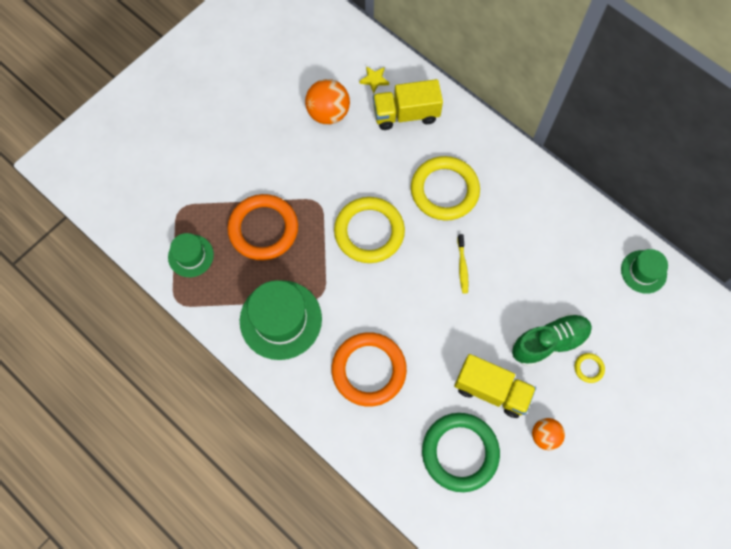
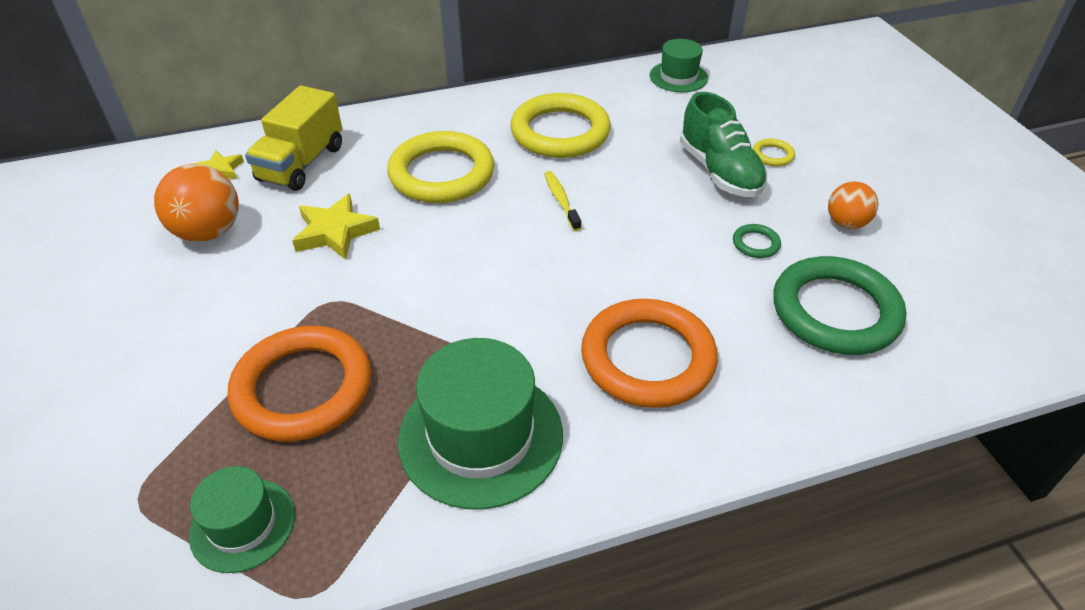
camera: 60 degrees left, 25 degrees down
(365, 170) = (335, 232): none -> yellow star
(369, 232) = (430, 266): yellow ring -> yellow ring (560, 132)
(462, 267) = (561, 200): yellow toothbrush -> yellow toothbrush turned 135 degrees counterclockwise
(491, 390) = (755, 244): yellow truck -> green ring
(549, 342) = (719, 171): green shoe -> green shoe turned 150 degrees clockwise

